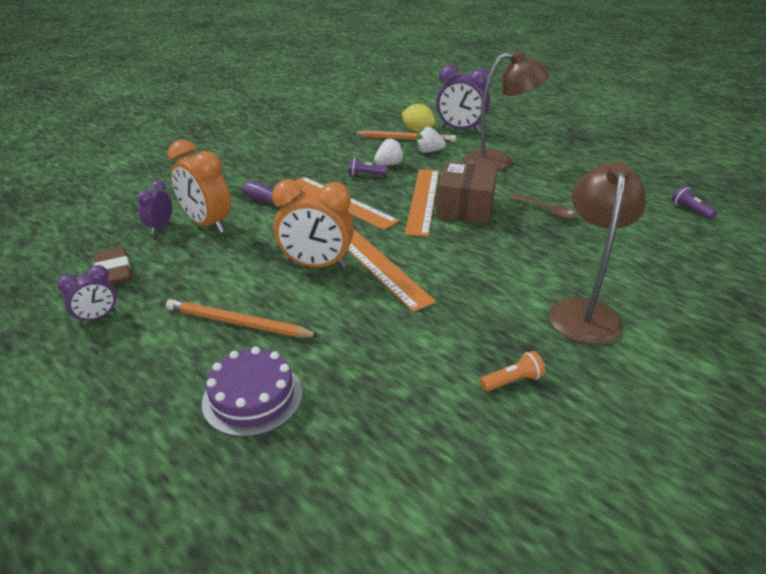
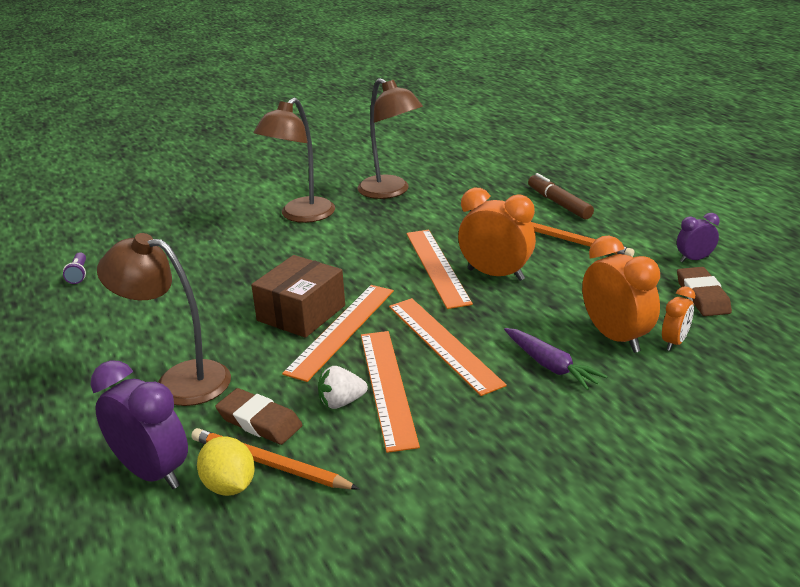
camera: 160 degrees left, 5 degrees down
(160, 227) = (674, 342): purple clock -> orange clock
(252, 397) = (559, 203): purple cake -> brown marker
(365, 174) = (388, 387): purple flashlight -> orange ruler
(428, 151) = (259, 421): white strawberry -> brown eraser
(512, 381) = (390, 192): orange flashlight -> brown lamp
(546, 211) = (220, 295): brown spoon -> none

